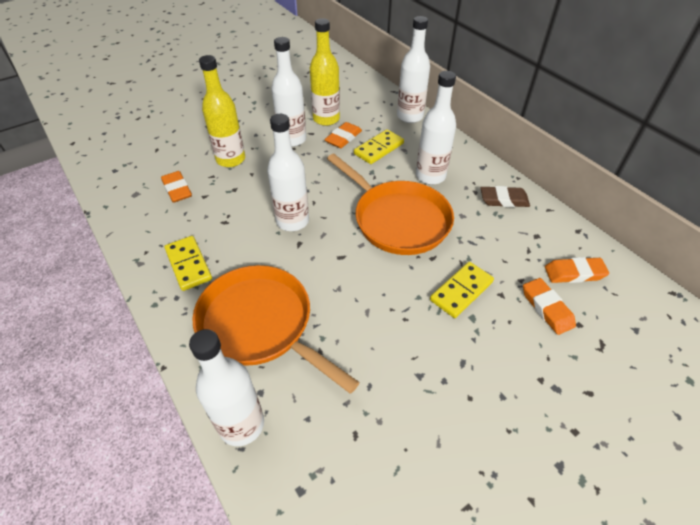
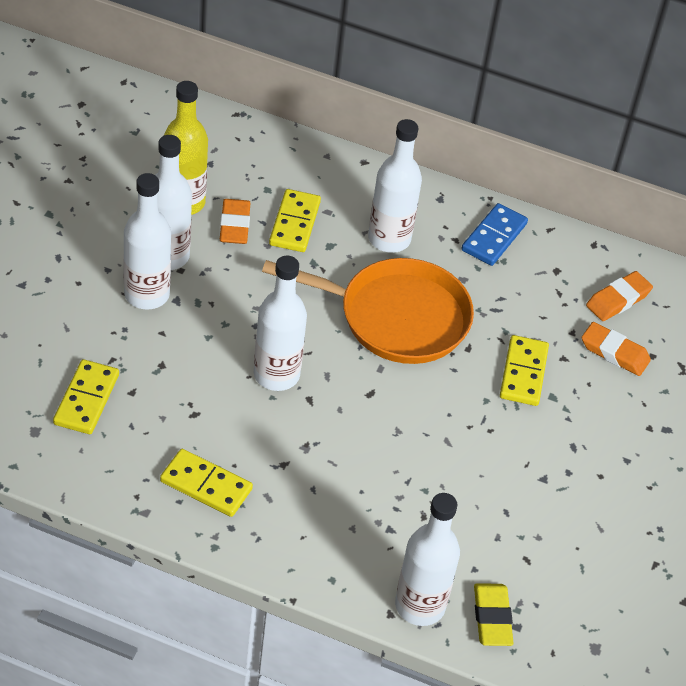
camera: 40 degrees left, 0 degrees up
(177, 189) = (86, 399): orange eraser -> yellow domino
(231, 159) = (112, 323): yellow bottle -> none
(260, 325) = (351, 509): orange pan -> none
(286, 470) = (492, 618): none -> yellow eraser
(410, 116) = (294, 152): white bottle -> white bottle (147, 294)
(504, 200) = (494, 237): brown eraser -> blue domino

